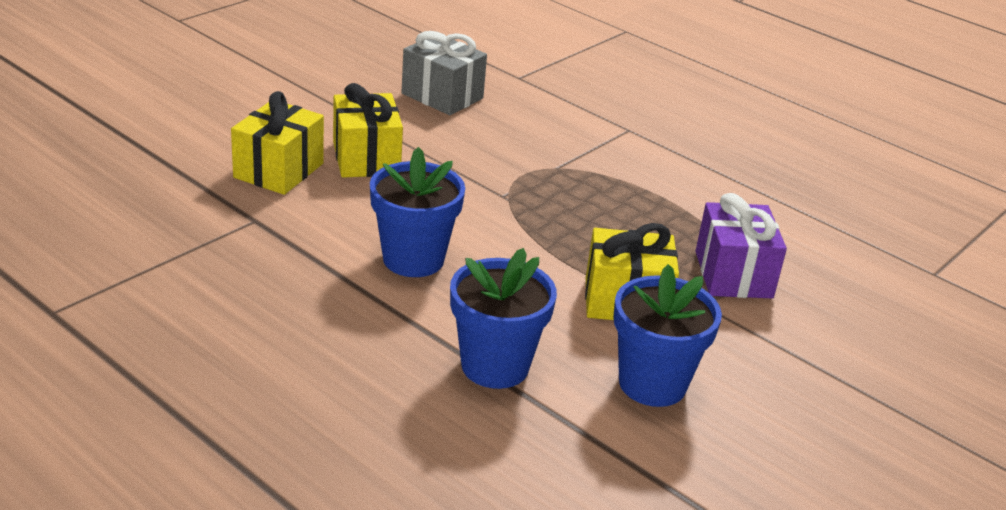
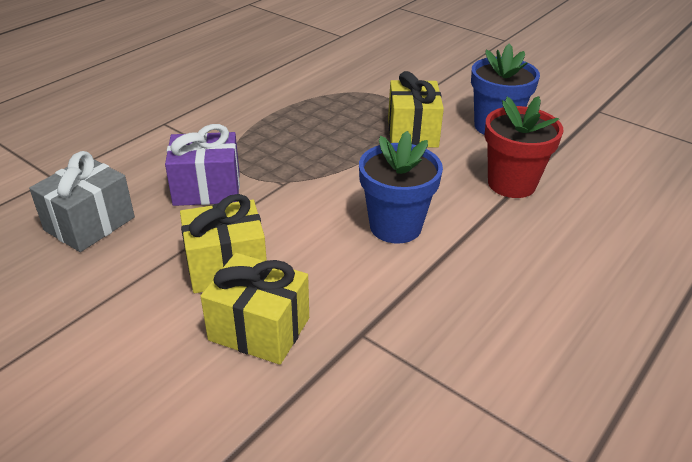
camera: 90 degrees left, 5 degrees up
(495, 366) = (511, 184): blue flower pot -> red flower pot
(733, 274) = (365, 94): purple gift -> purple gift (207, 189)

